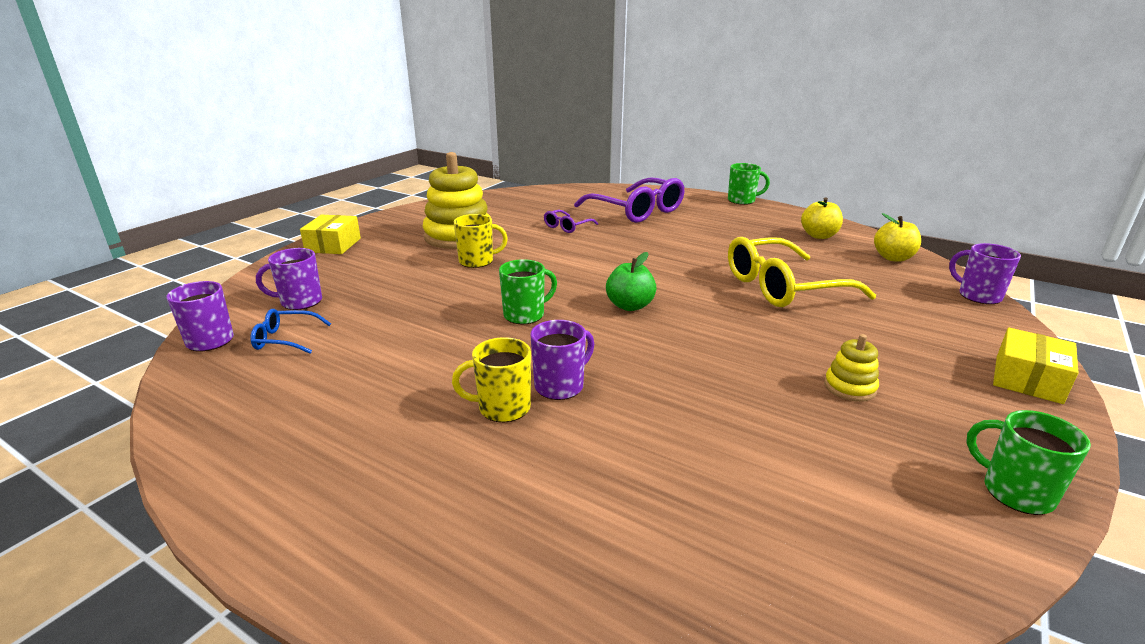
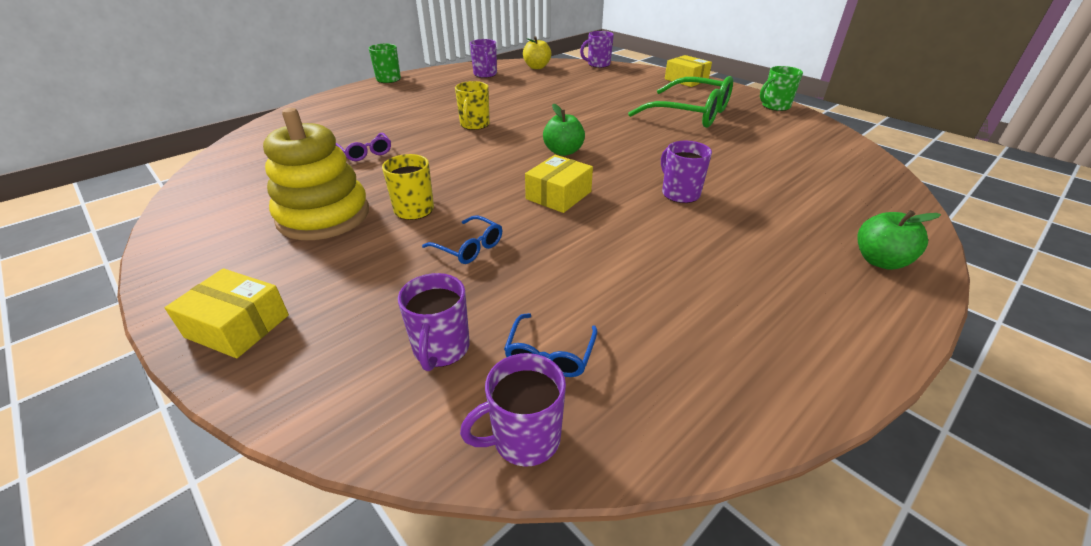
camera: 75 degrees left, 10 degrees up
(423, 290) = (469, 247): none -> blue glasses
(424, 561) = (880, 261): none -> green apple
(502, 408) = (708, 219): yellow mug -> yellow mug (474, 125)
(525, 315) = (558, 195): green mug -> yellow box
(636, 211) = (361, 118): purple glasses -> none
(783, 287) = (560, 101): yellow glasses -> none
(819, 236) = (485, 74): yellow apple -> purple mug
(850, 387) = (690, 114): yellow stacking toy -> green glasses

